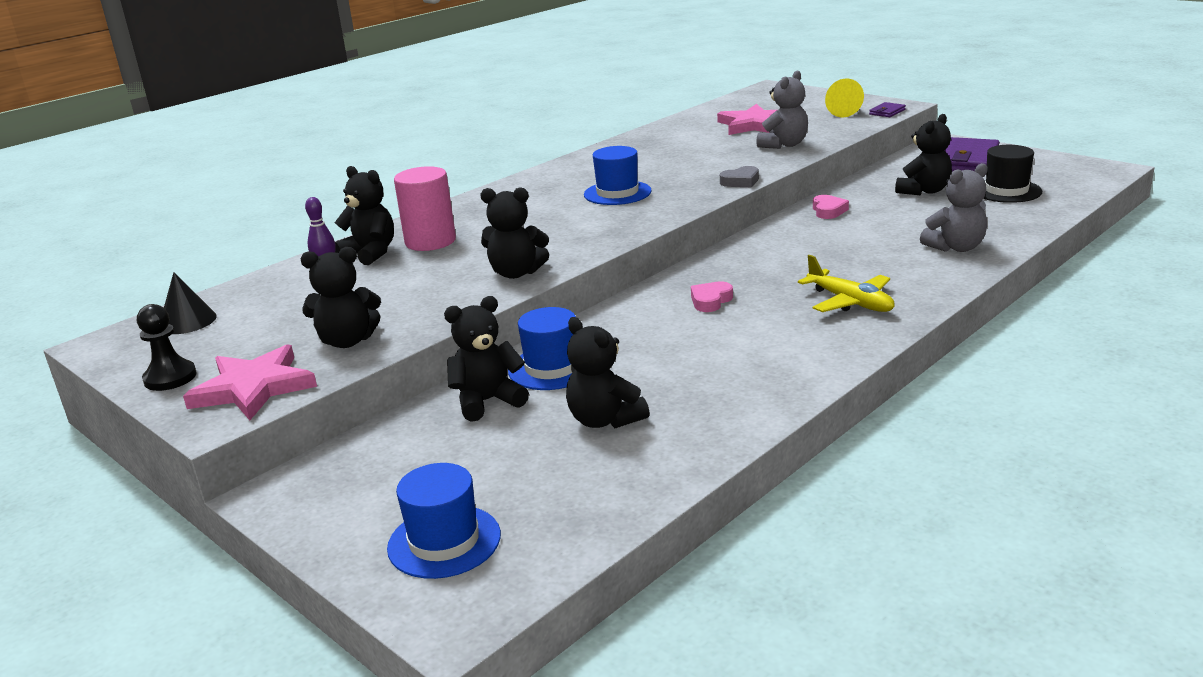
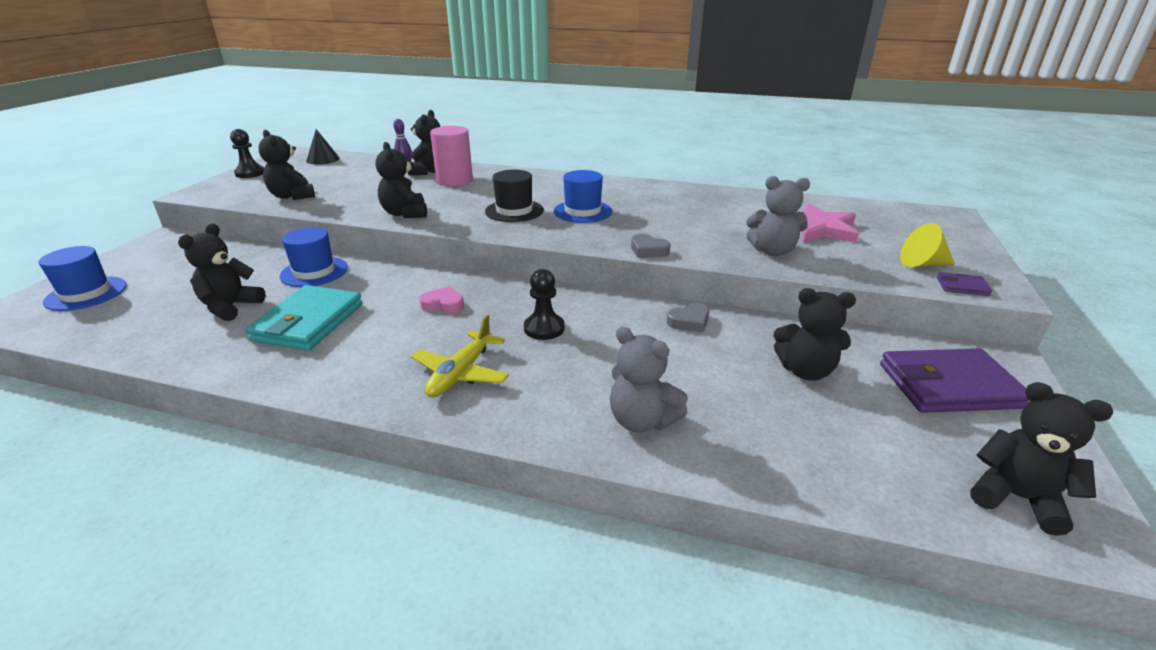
camera: 60 degrees right, 5 degrees up
(253, 388) = (232, 191): pink star -> none
(487, 401) = (265, 264): black teddy bear -> black teddy bear (1016, 498)
(689, 371) = (308, 322): none -> turquoise wallet
(796, 263) = (544, 328): none -> black pawn
(828, 211) = (689, 322): pink heart -> grey heart
(1006, 191) = (873, 437): black hat -> black hat (514, 211)

